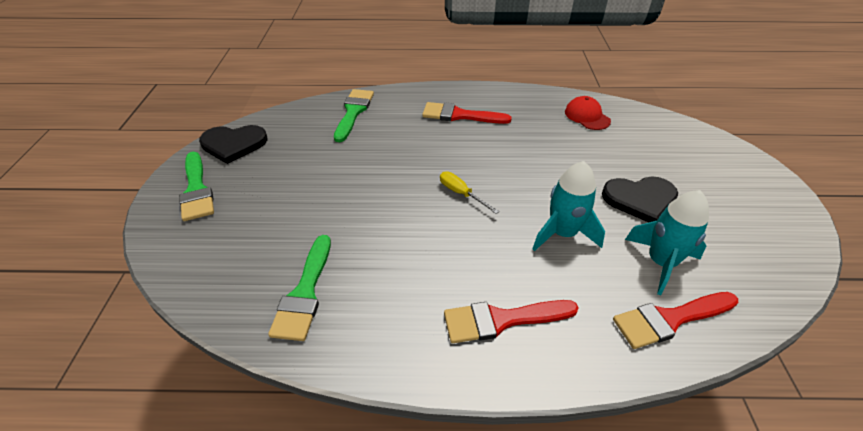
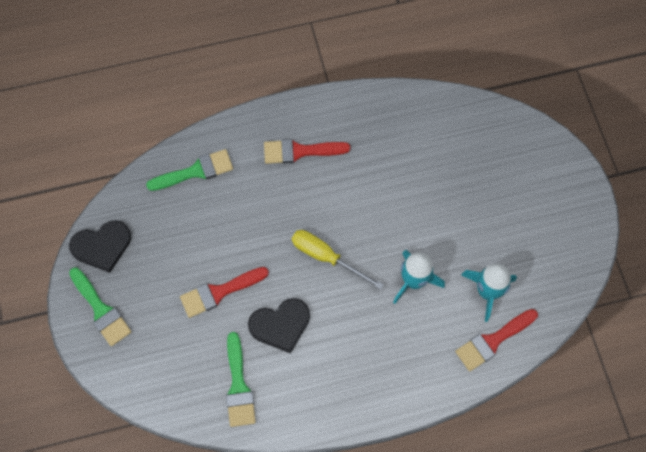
camera: 15 degrees left, 25 degrees up
(353, 112) = (195, 171): green brush -> green brush turned 75 degrees clockwise
(461, 194) = (326, 257): yellow screwdriver -> yellow screwdriver, size x1.61
(502, 320) = (381, 371): red brush -> red brush (219, 292)
(587, 116) = (420, 123): red cap -> none
(640, 199) = (471, 227): black heart -> black heart (280, 325)

